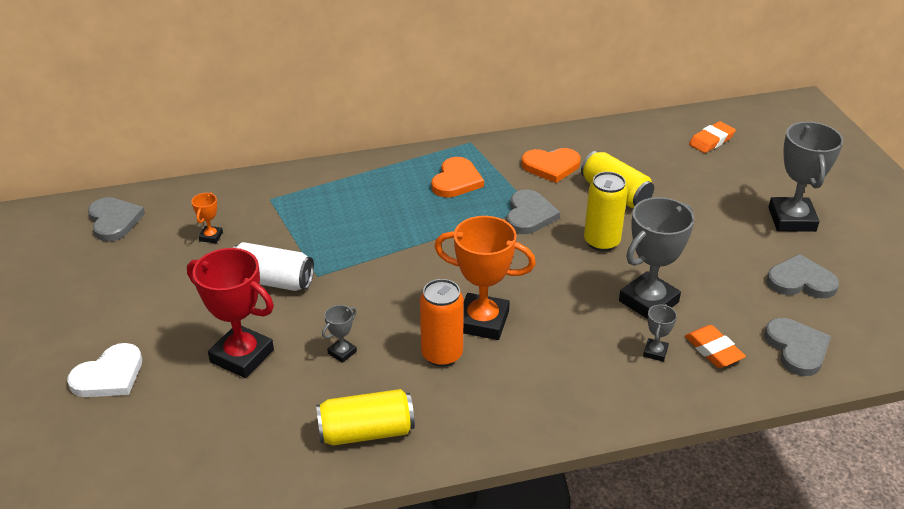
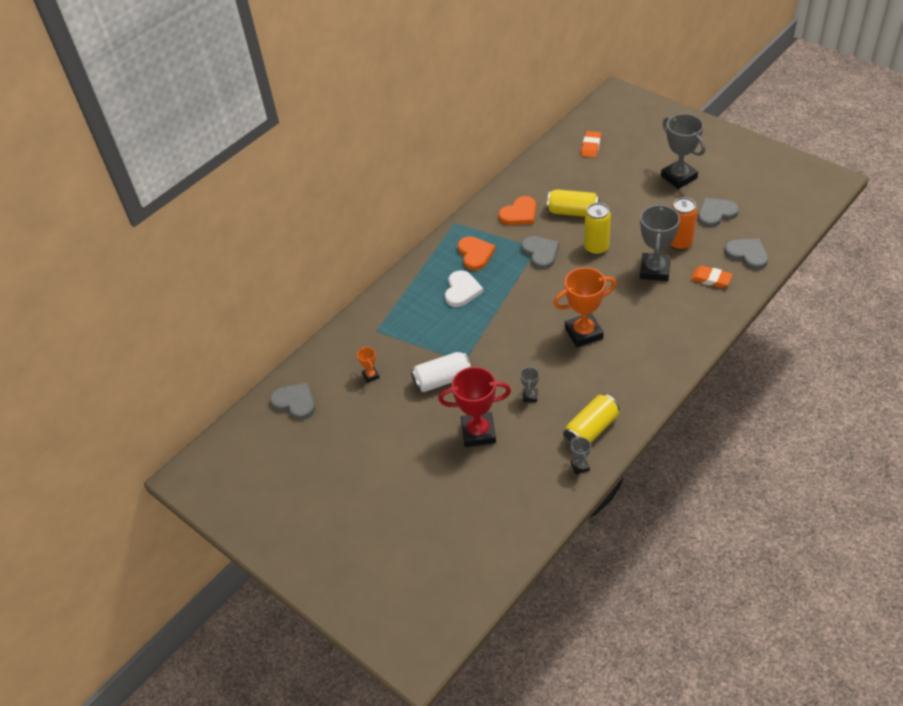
camera: 30 degrees left, 10 degrees up
(109, 375) = (417, 490): white heart -> white heart (462, 290)
(442, 354) = (583, 364): orange can -> orange can (679, 243)
(655, 352) = (685, 297): grey trophy -> grey trophy (580, 466)

